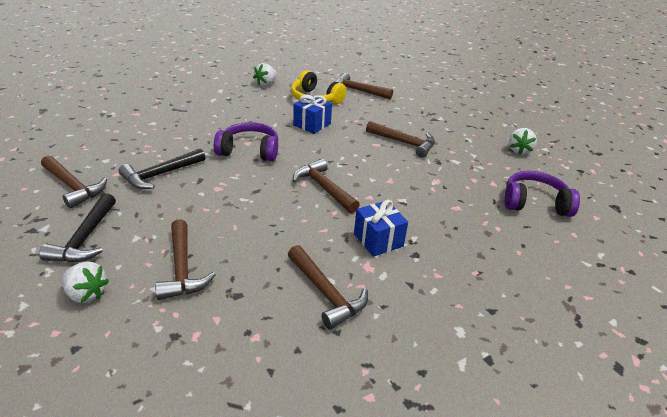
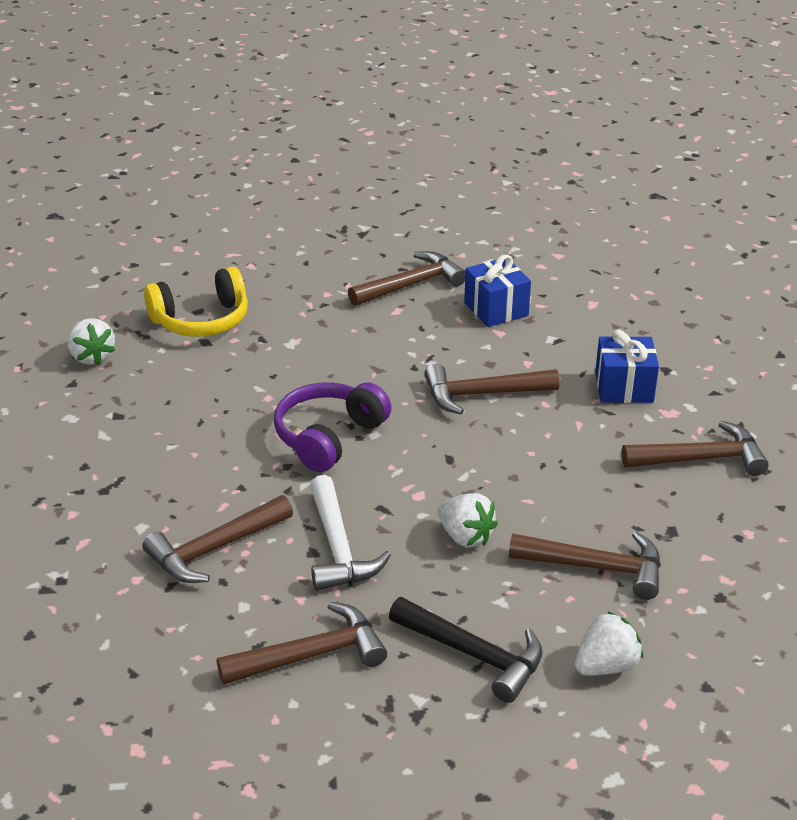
camera: 60 degrees left, 0 degrees up
(160, 174) = (338, 547): black hammer -> white hammer
(312, 124) = (290, 351): blue gift -> blue gift (496, 309)
(358, 91) = (209, 268): brown hammer -> brown hammer (215, 549)
(518, 150) = (496, 203): white strawberry -> white strawberry (465, 536)
(534, 203) = (617, 244): purple headphones -> none

